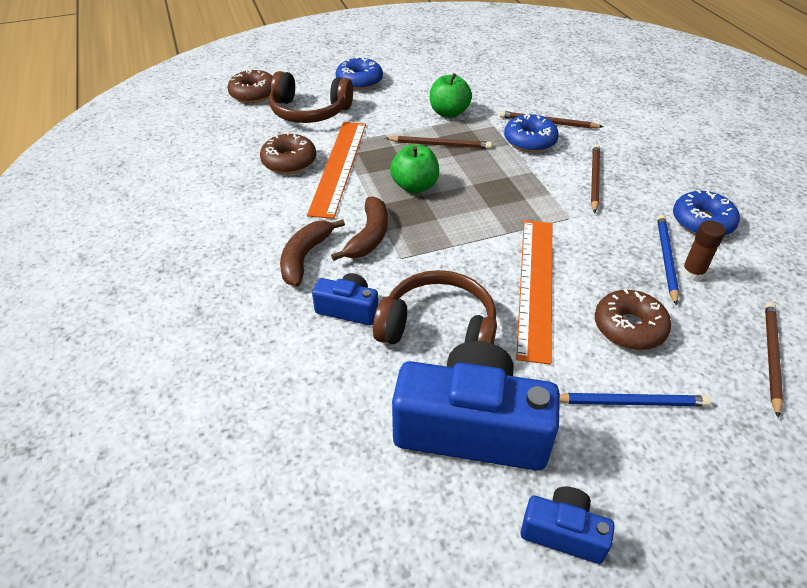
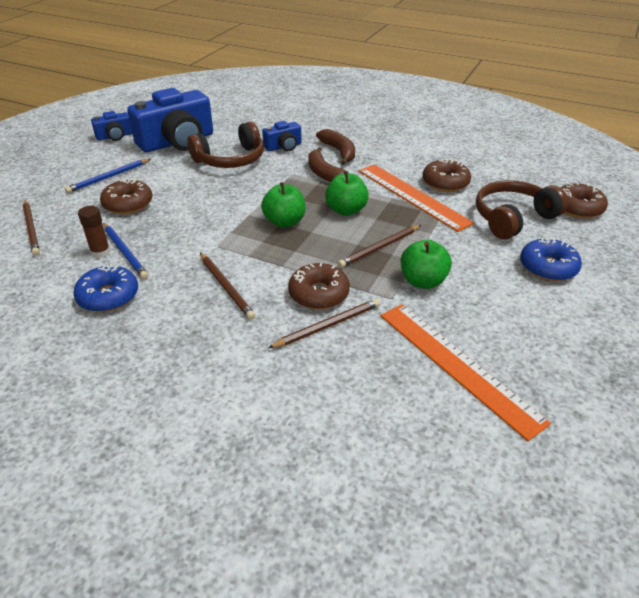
camera: 135 degrees right, 5 degrees down
(483, 206) = (284, 222): none -> green apple
(529, 141) = (318, 294): blue donut -> brown donut
(535, 285) = (200, 197): orange ruler -> orange ruler (457, 365)

